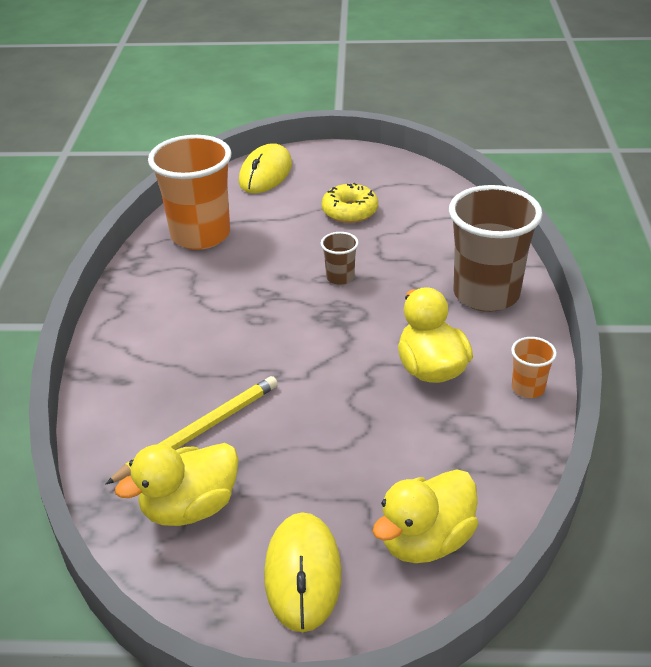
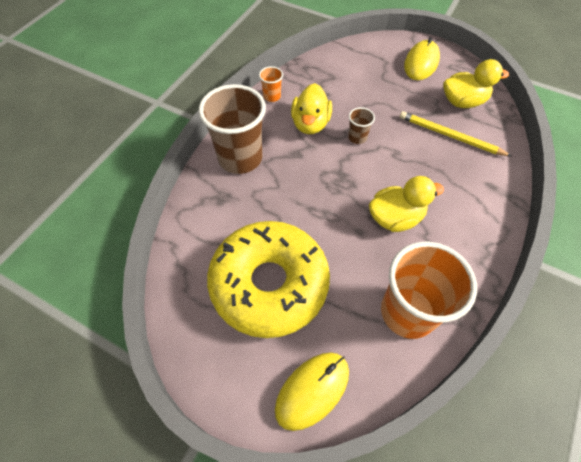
camera: 155 degrees left, 20 degrees up
(199, 431) = (450, 136): yellow pencil -> yellow pencil turned 45 degrees clockwise
(340, 277) = (320, 211): brown cup -> brown cup (357, 137)
(350, 211) = (269, 284): yellow donut -> yellow donut, size x2.27
(426, 541) = (366, 57): yellow duck -> yellow duck (395, 218)

